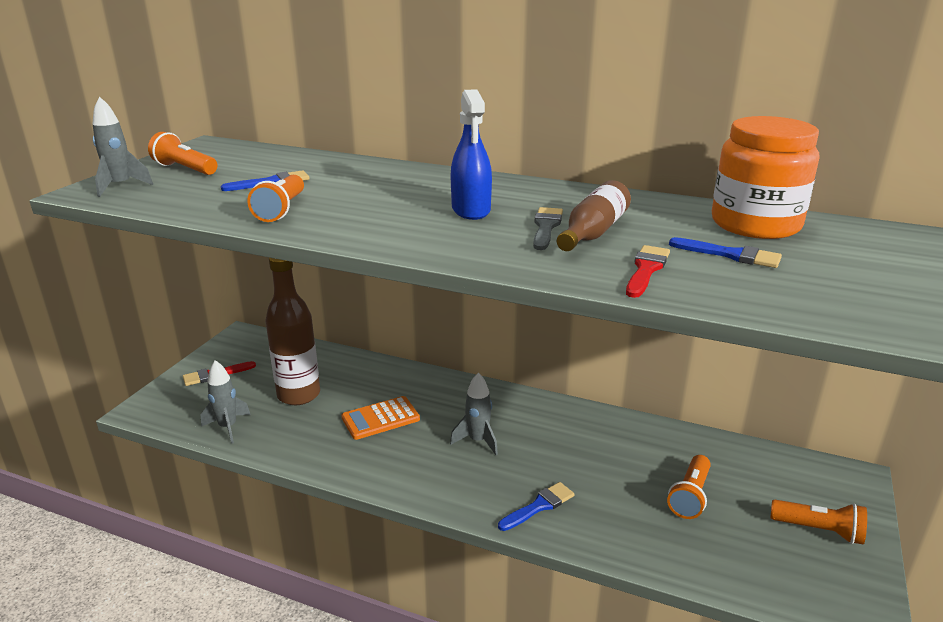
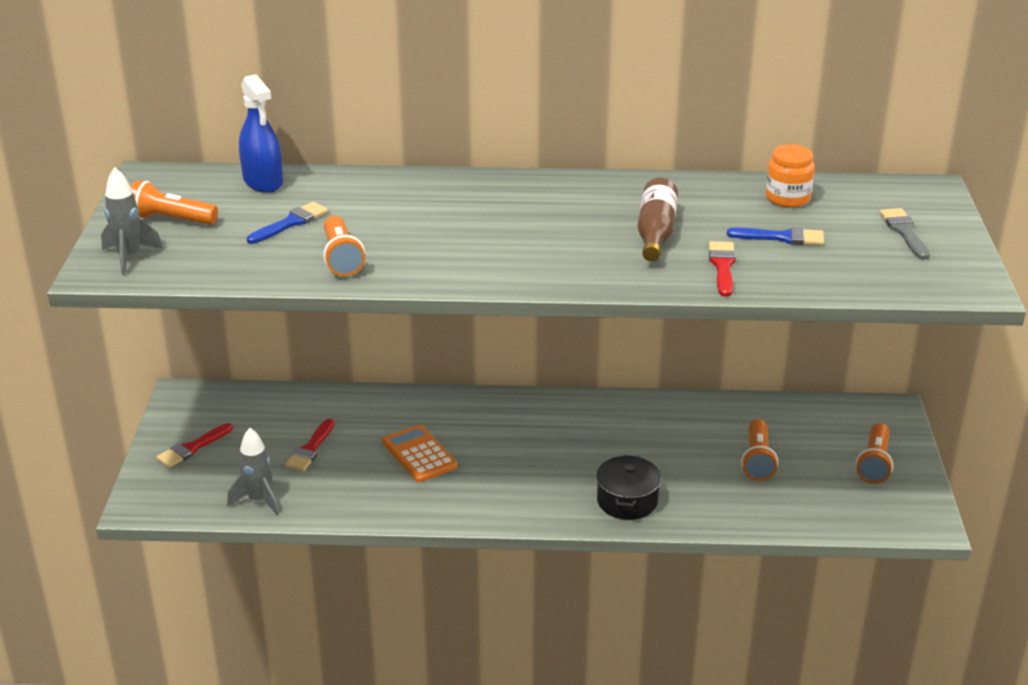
camera: 20 degrees left, 5 degrees up
(299, 395) = (310, 449): brown bottle -> red brush
(380, 418) = (419, 454): orange calculator -> orange calculator turned 105 degrees clockwise
(471, 210) = (527, 225): blue spray bottle -> blue spray bottle (263, 181)
(478, 441) = (534, 454): grey rocket -> none
(539, 506) = (627, 501): blue brush -> black pot
(546, 227) = (610, 234): grey brush -> grey brush (904, 232)
(755, 224) = (787, 198): orange jar -> orange jar, size x0.55
(819, 530) = (874, 463): orange flashlight -> orange flashlight turned 105 degrees clockwise

